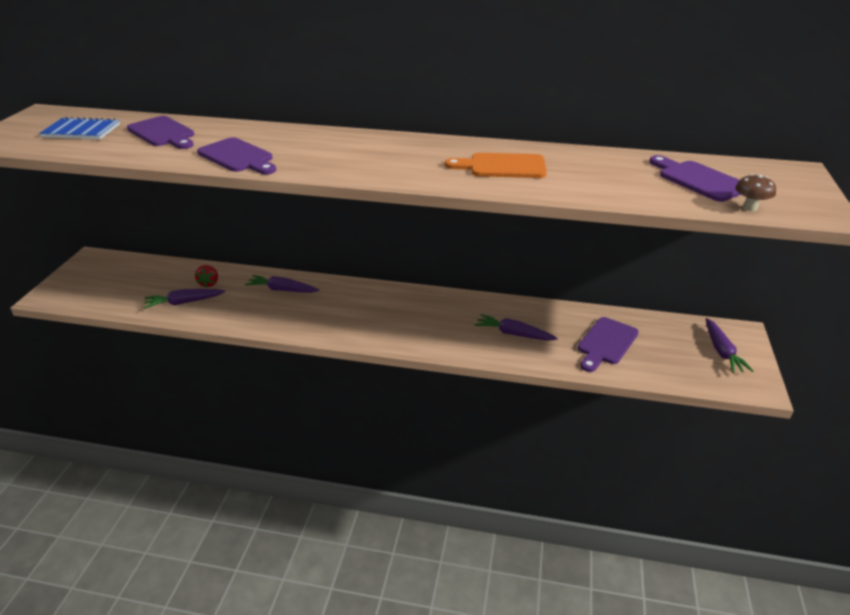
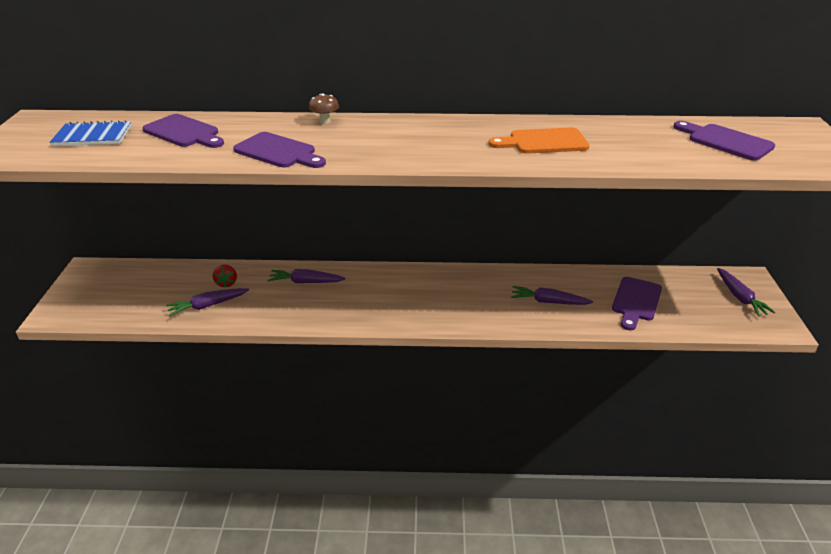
camera: 10 degrees left, 0 degrees up
(750, 208) = (783, 164): brown mushroom -> brown mushroom (325, 121)

